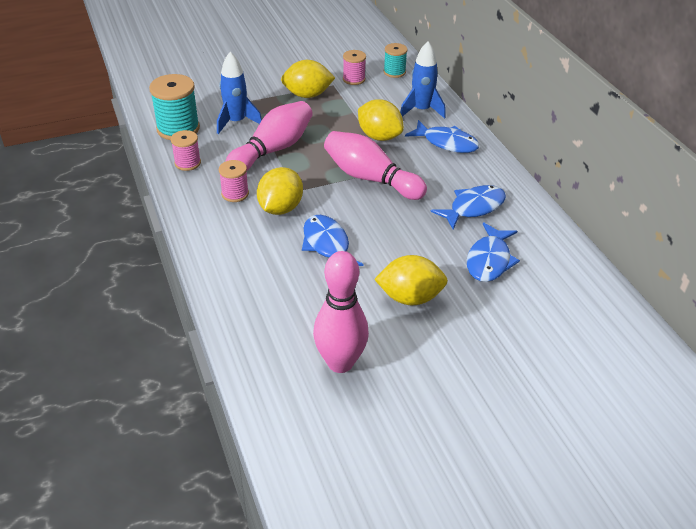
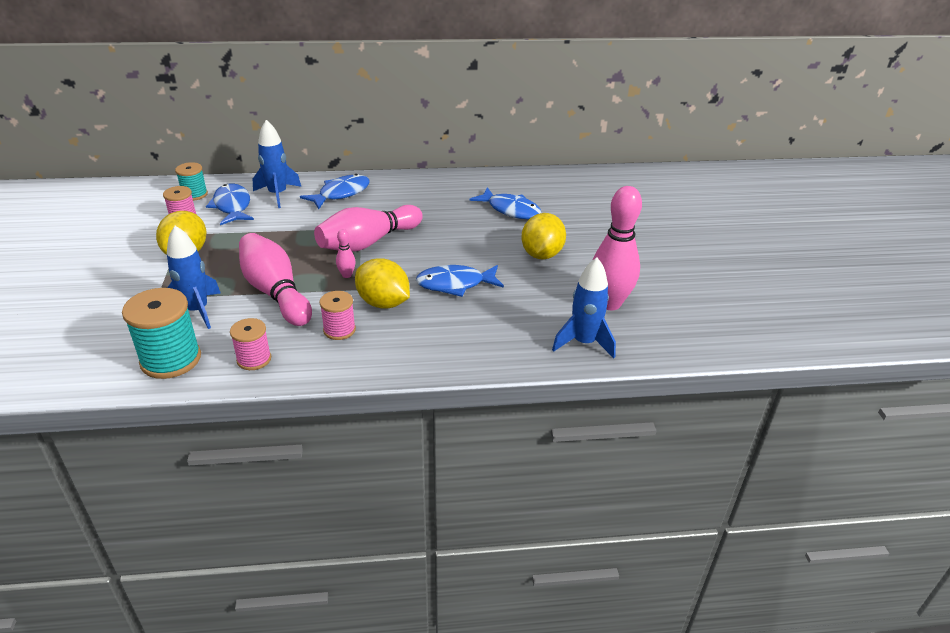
camera: 75 degrees left, 5 degrees down
(264, 349) = (584, 343): none -> blue rocket
(313, 179) = (347, 275): none -> pink bowling pin
(379, 136) = (303, 225): yellow lemon -> none
(473, 208) = (441, 202): blue fish -> blue fish (232, 206)

